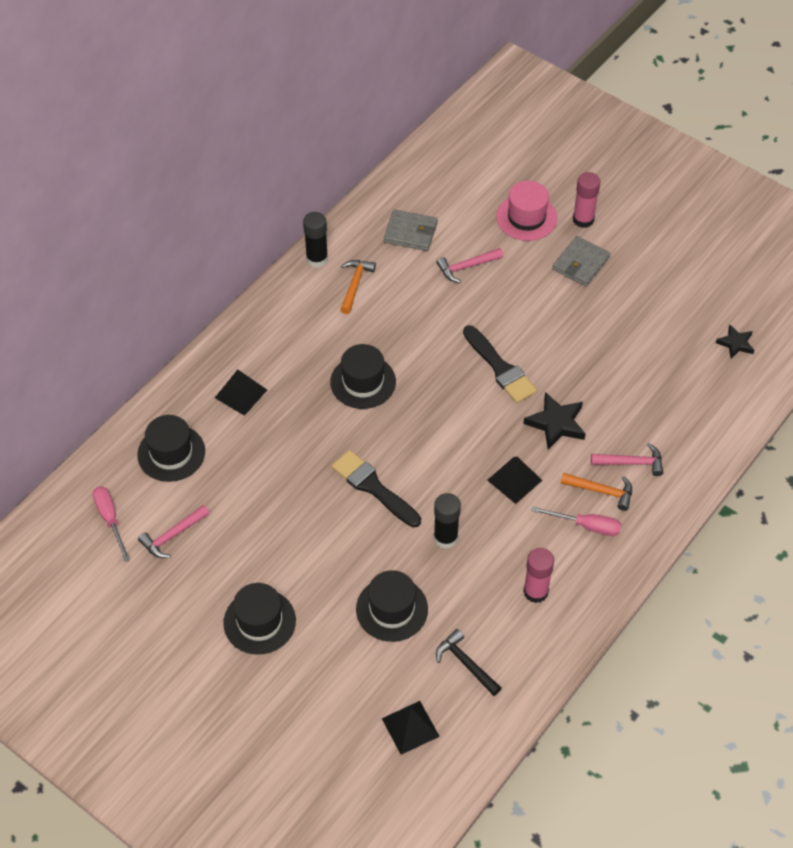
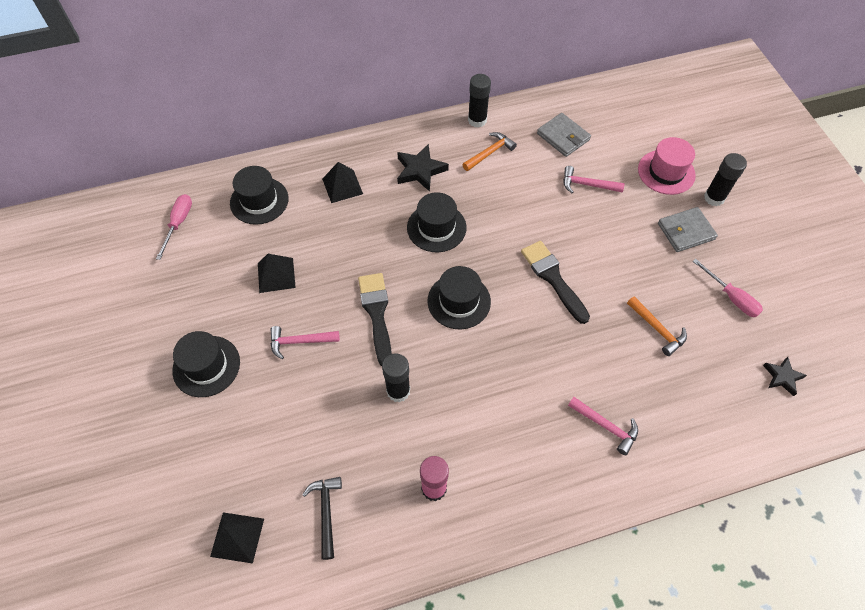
camera: 35 degrees right, 5 degrees up
(172, 535) = (207, 261): pink hammer -> pink hammer (300, 341)
(392, 609) = (308, 423): black hat -> black hat (459, 301)
(500, 368) = (553, 278): black brush -> black brush turned 150 degrees clockwise
(514, 480) = (492, 378): black pyramid -> black pyramid (276, 275)
(556, 423) = (564, 351): black star -> black star (420, 170)
(583, 219) = (714, 198): pink glue stick -> black glue stick
(586, 526) = (523, 458): pink screwdriver -> pink screwdriver (731, 297)
(601, 491) = (559, 435): orange hammer -> orange hammer (657, 329)

